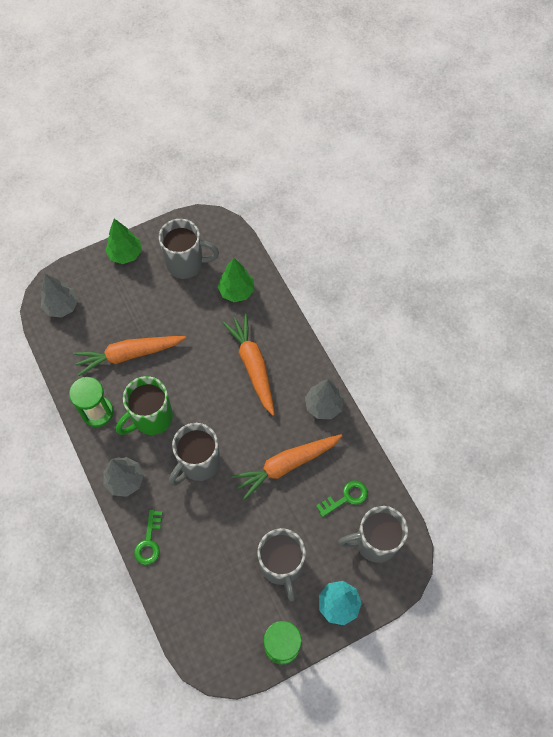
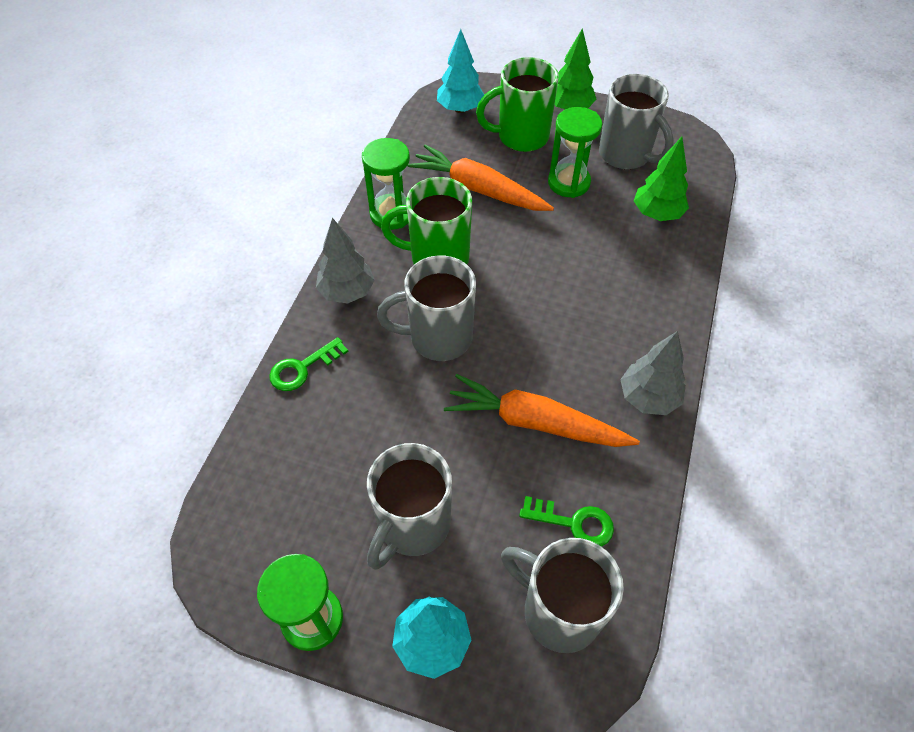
camera: 45 degrees right, 10 degrees down
(62, 306) = (460, 109): grey tree -> turquoise tree
(117, 298) = (521, 137): none -> green mug
(173, 309) = (568, 183): none -> green hourglass
(253, 366) = (601, 294): orange carrot -> none

